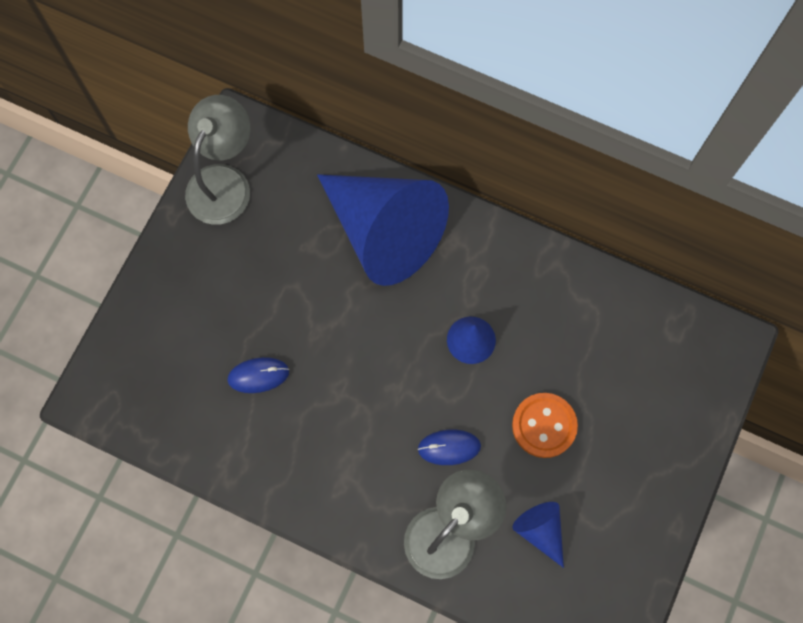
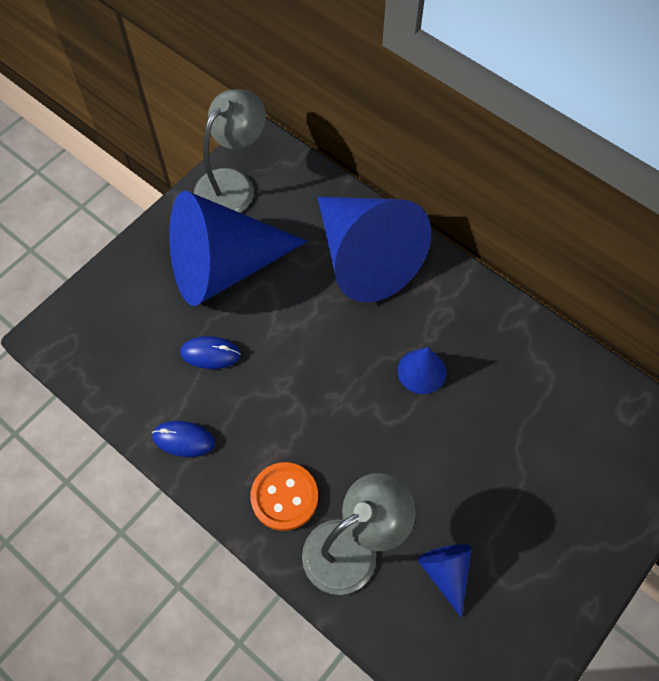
camera: 15 degrees right, 10 degrees down
(243, 278) = (224, 266): none -> blue cone
(449, 447) = (374, 466): blue mouse -> blue mouse (183, 439)
(544, 425) = (474, 469): orange button -> orange button (284, 497)

